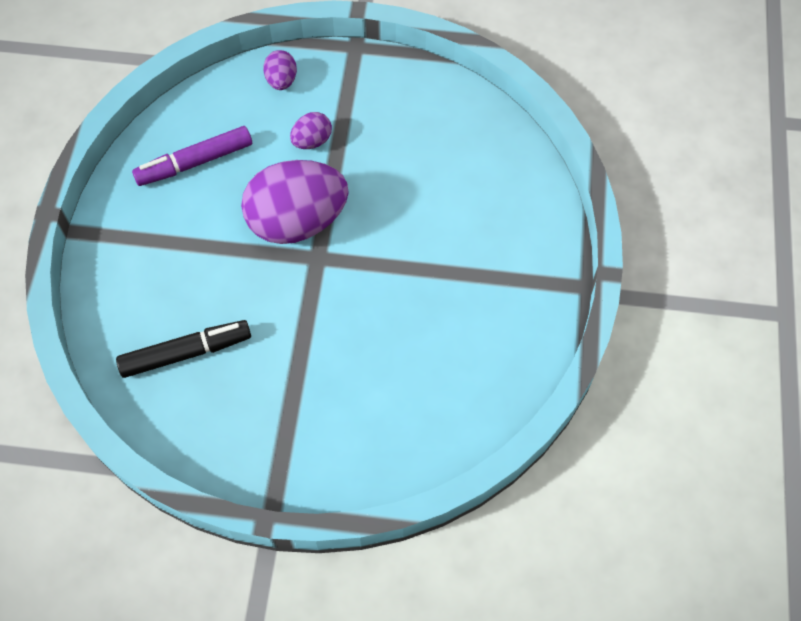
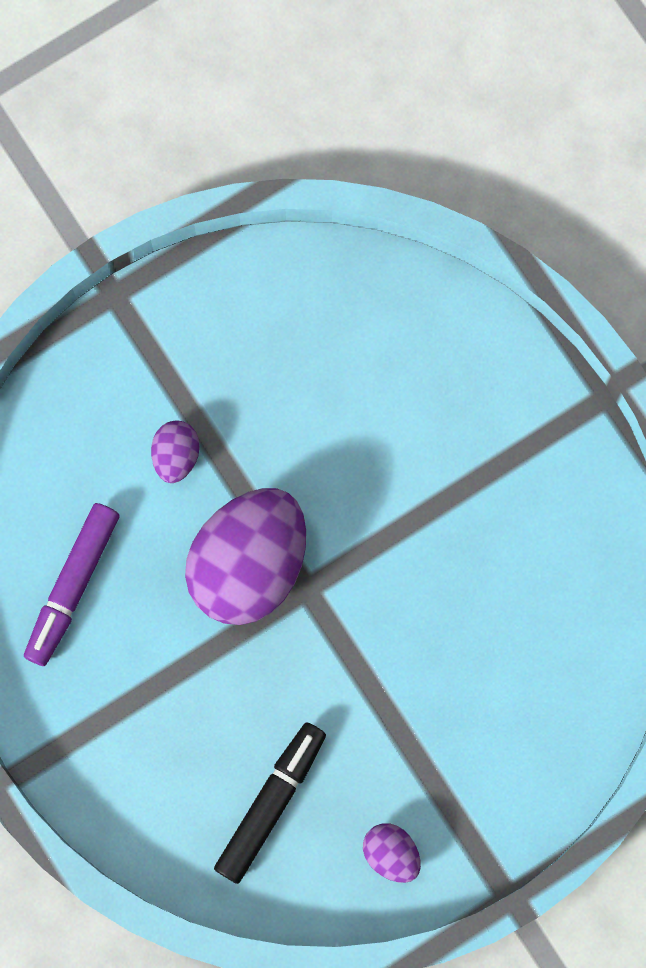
camera: 40 degrees left, 15 degrees up
(281, 81) = (72, 407): purple egg -> purple egg (391, 854)

